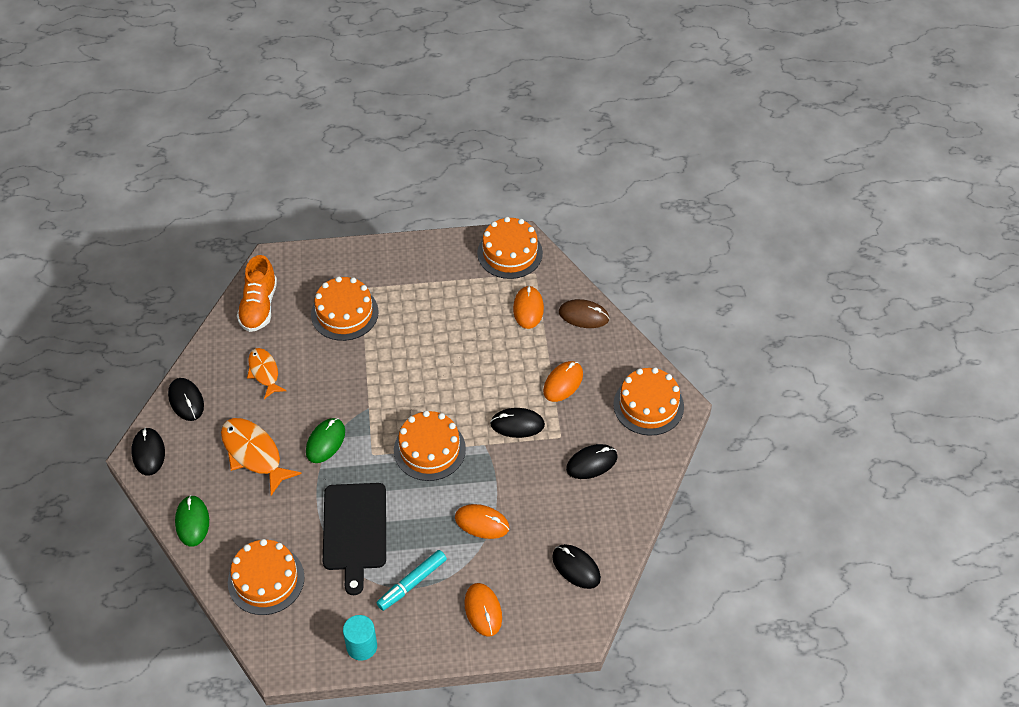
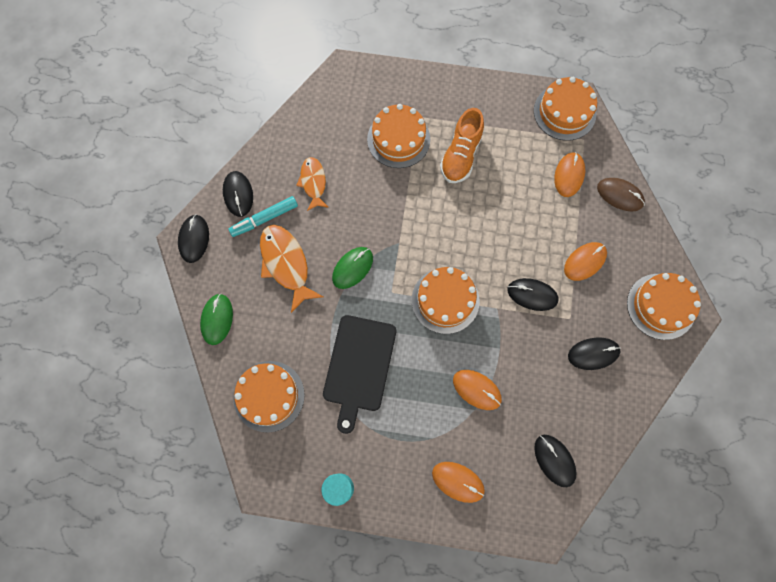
camera: 15 degrees right, 20 degrees up
(259, 306) = (323, 114): orange shoe -> orange shoe (461, 155)
(412, 583) = (399, 435): turquoise marker -> turquoise marker (264, 219)
(483, 610) = (458, 482): orange mouse -> orange mouse turned 60 degrees counterclockwise

